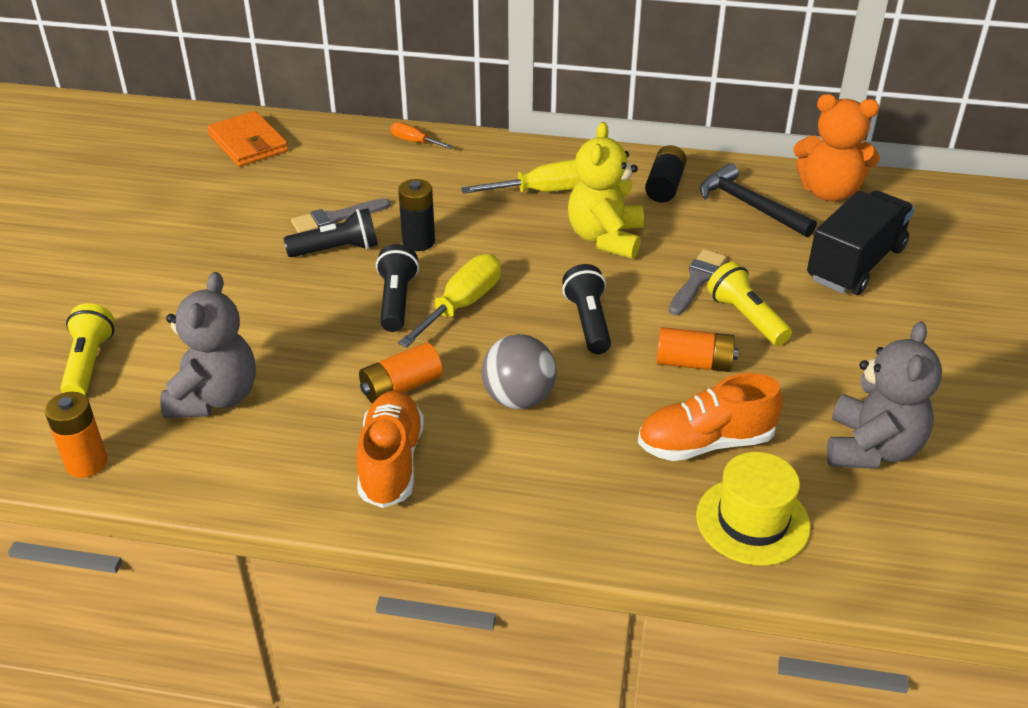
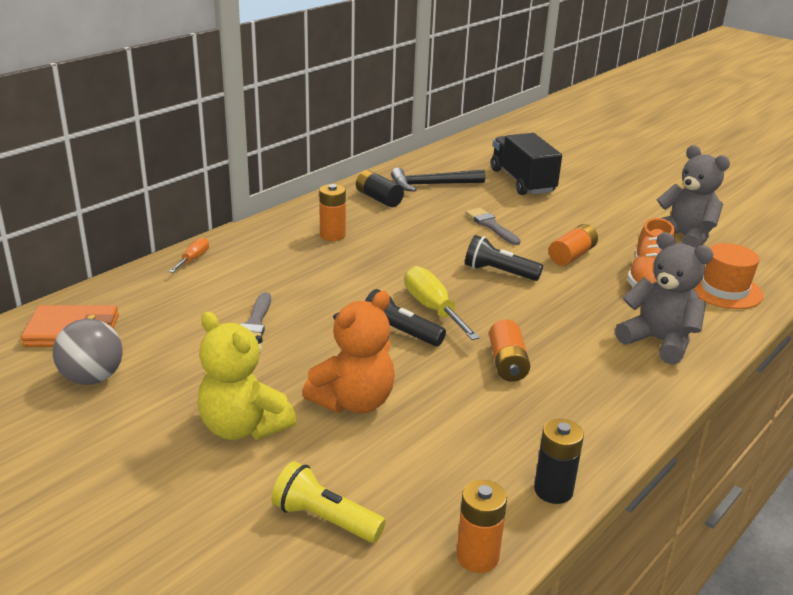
camera: 60 degrees left, 10 degrees down
(215, 398) = (444, 455): grey teddy bear -> grey teddy bear (659, 341)
(337, 250) = (301, 337): black flashlight -> none
(391, 463) = (590, 394): orange shoe -> none
(414, 142) = (193, 259): orange screwdriver -> orange screwdriver turned 135 degrees clockwise
(418, 242) = (334, 300): black battery -> black battery (553, 490)
(518, 398) = (558, 322): grey ball -> grey ball (92, 378)
(546, 191) = (332, 235): yellow screwdriver -> orange battery
(605, 238) = (413, 236): yellow teddy bear -> yellow teddy bear (243, 427)
(746, 317) = (542, 226): yellow flashlight -> none
(752, 521) = (724, 290): yellow hat -> orange hat
(828, 192) = (445, 161): orange teddy bear -> orange teddy bear (354, 402)

